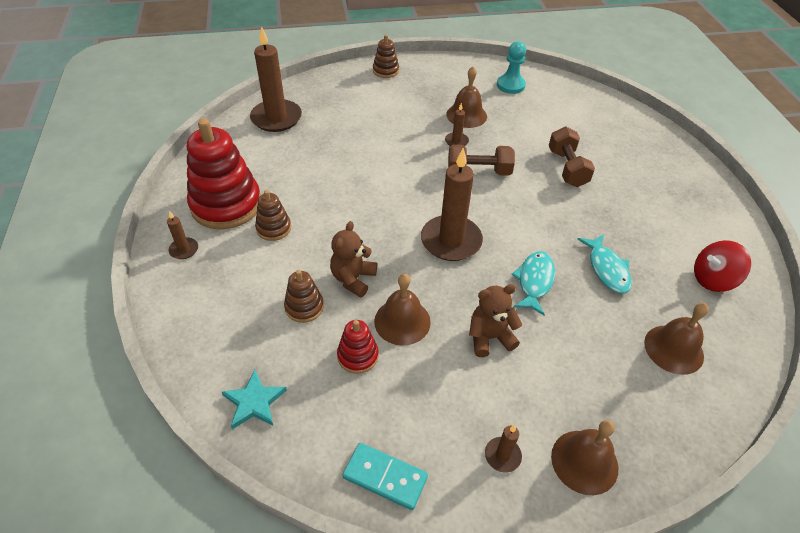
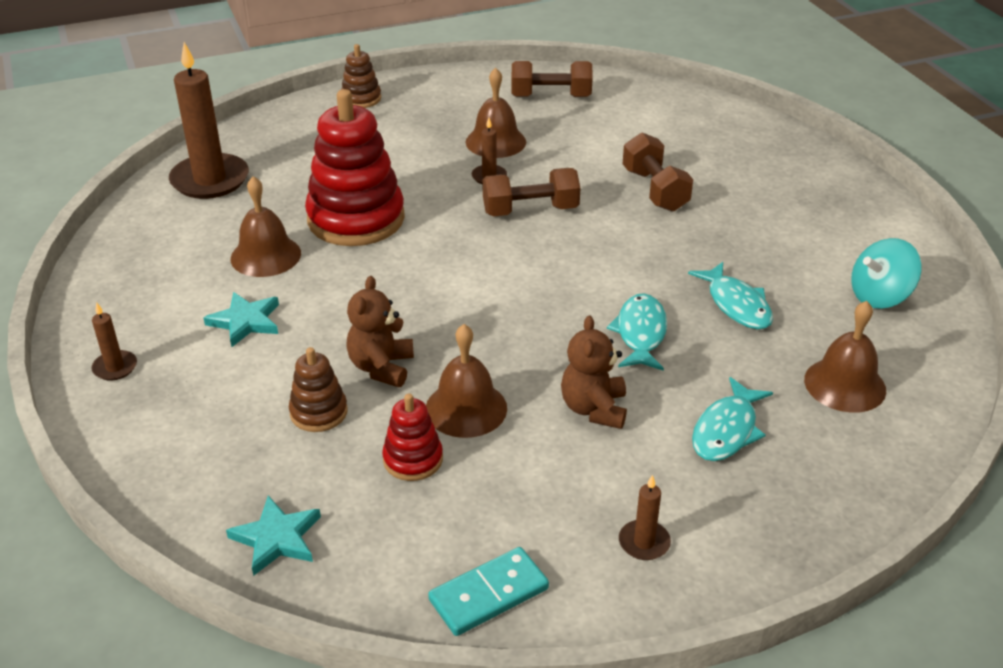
camera: 10 degrees left, 10 degrees down
(226, 205) = (164, 302): red stacking toy -> red stacking toy (356, 219)
(273, 228) = (245, 321): brown stacking toy -> turquoise star
(385, 477) = (488, 594): turquoise domino -> turquoise domino turned 45 degrees counterclockwise
(451, 241) = (511, 301): brown candle -> none
(489, 337) = (594, 409): brown teddy bear -> brown teddy bear turned 60 degrees counterclockwise
(510, 85) = (550, 96): turquoise pawn -> brown dumbbell
(580, 372) = (726, 430): none -> turquoise fish
(584, 461) = (755, 531): brown bell -> brown bell (265, 256)
(712, 279) = (879, 296): red spinning top -> turquoise spinning top

